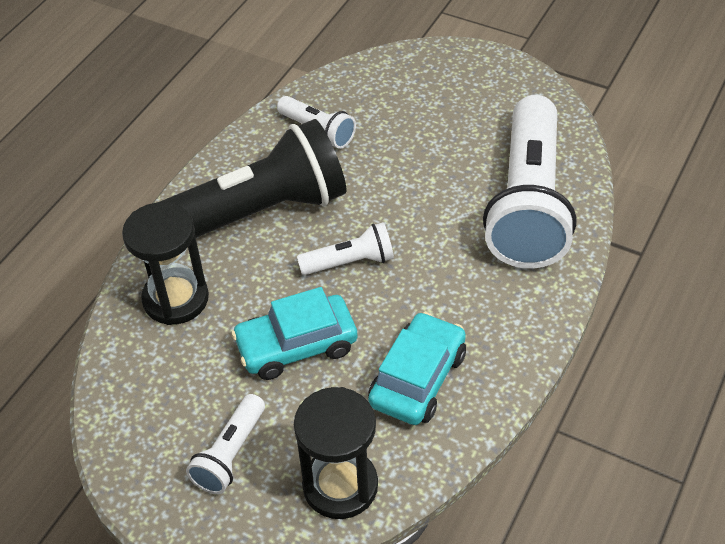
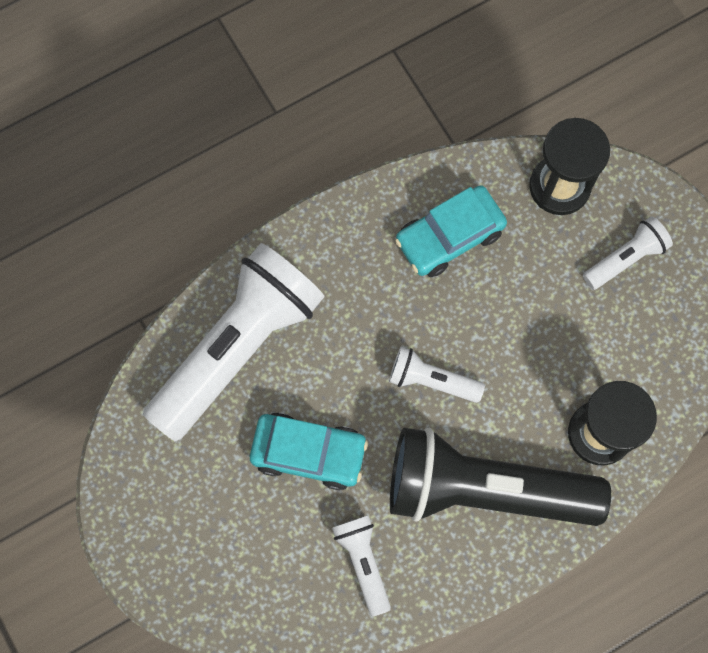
camera: 150 degrees left, 25 degrees up
(296, 346) = (524, 323): turquoise car -> turquoise car (309, 452)

